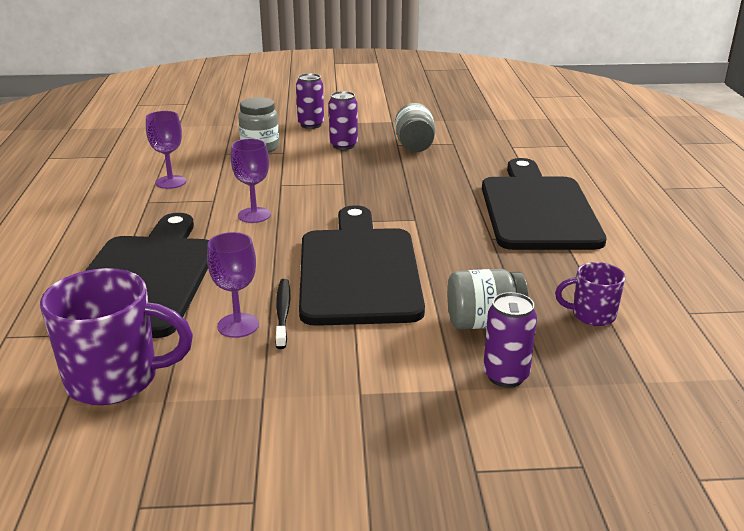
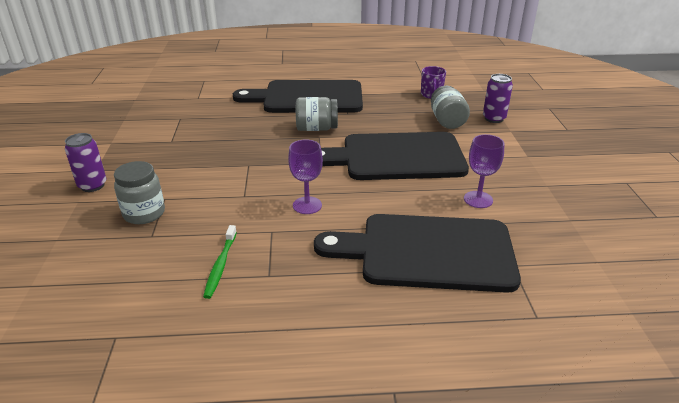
camera: 90 degrees left, 5 degrees up
(115, 380) = (561, 243): purple mug -> none
(171, 182) = (220, 265): purple goblet -> green toothbrush
(283, 313) = (457, 183): black toothbrush -> none
(343, 145) = (161, 166): purple can -> none
(414, 145) = (178, 134): grey jar -> grey jar (316, 128)

